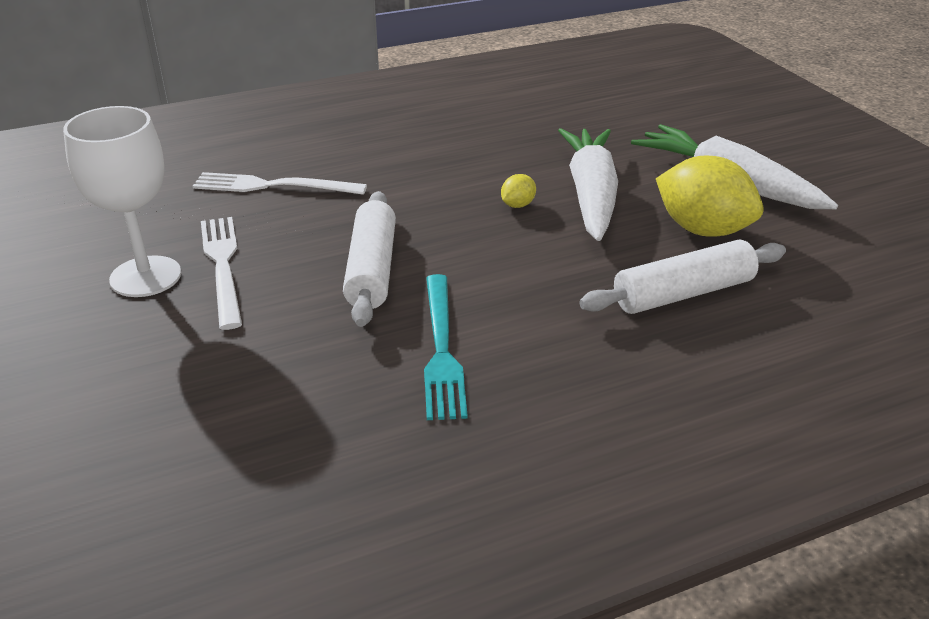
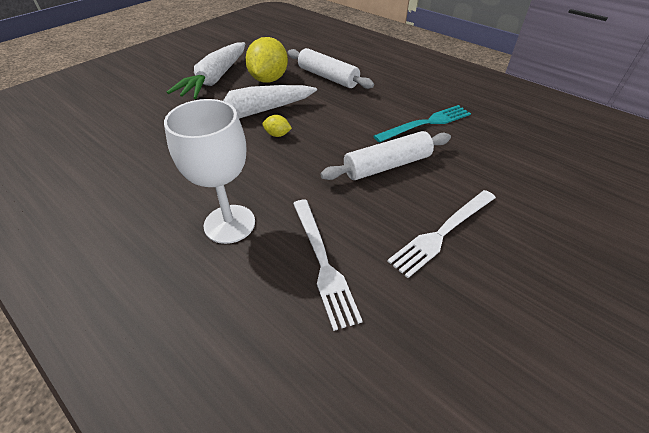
camera: 115 degrees left, 10 degrees up
(145, 277) = (492, 268): white goblet -> white goblet (229, 224)

